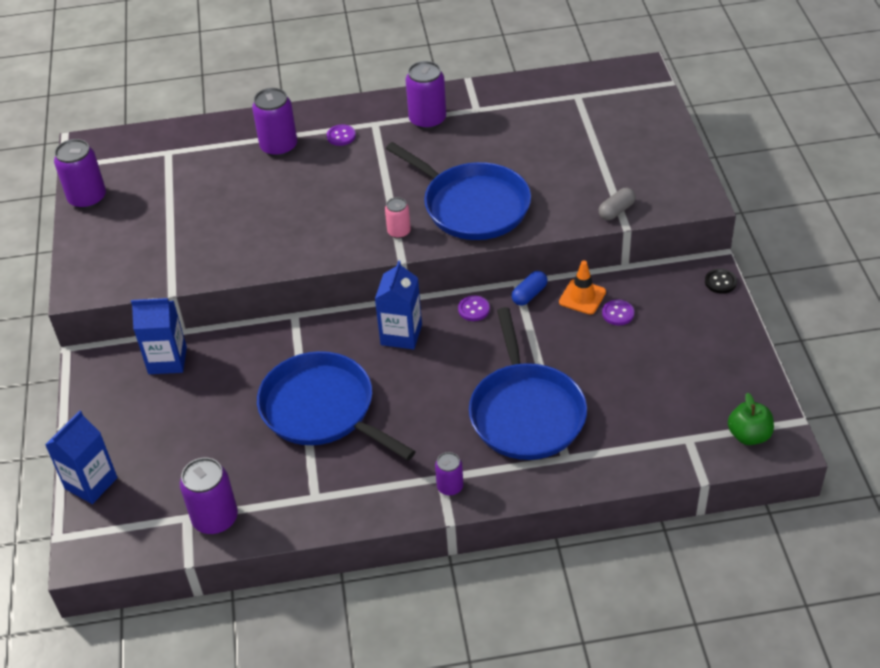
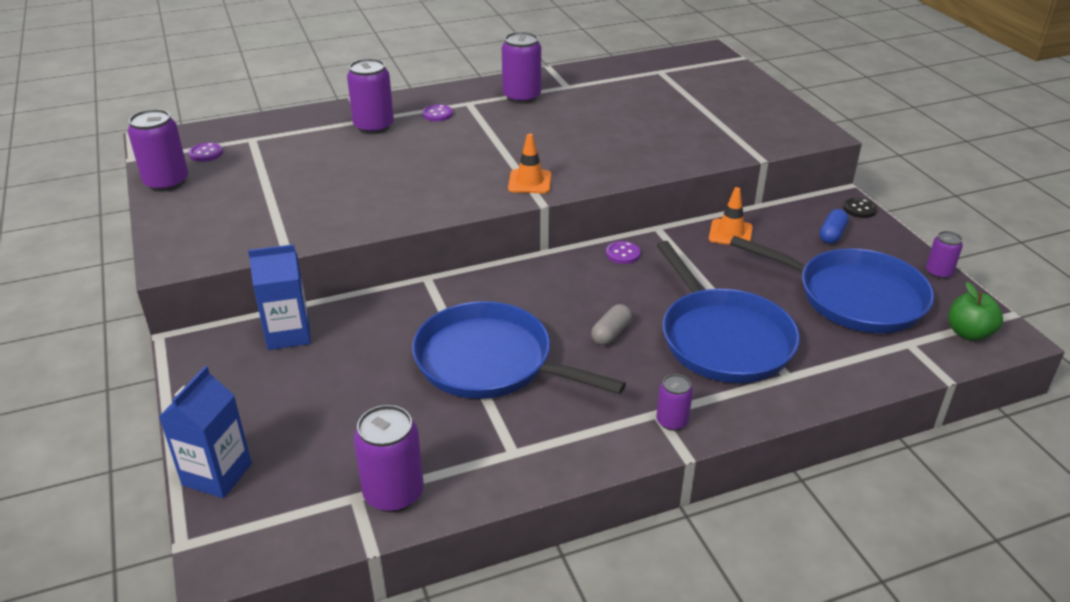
camera: 15 degrees left, 10 degrees down
(399, 232) = (530, 182): pink can -> orange traffic cone
(401, 334) = (554, 283): blue carton -> none
(472, 205) = (597, 155): blue pan -> blue pan (854, 297)
(529, 294) = (675, 236): blue capsule -> blue capsule (832, 235)
(616, 211) = (745, 148): grey capsule -> grey capsule (611, 333)
(618, 313) = (773, 243): purple button -> purple button (206, 153)
(757, 366) = (938, 272): none -> purple can

